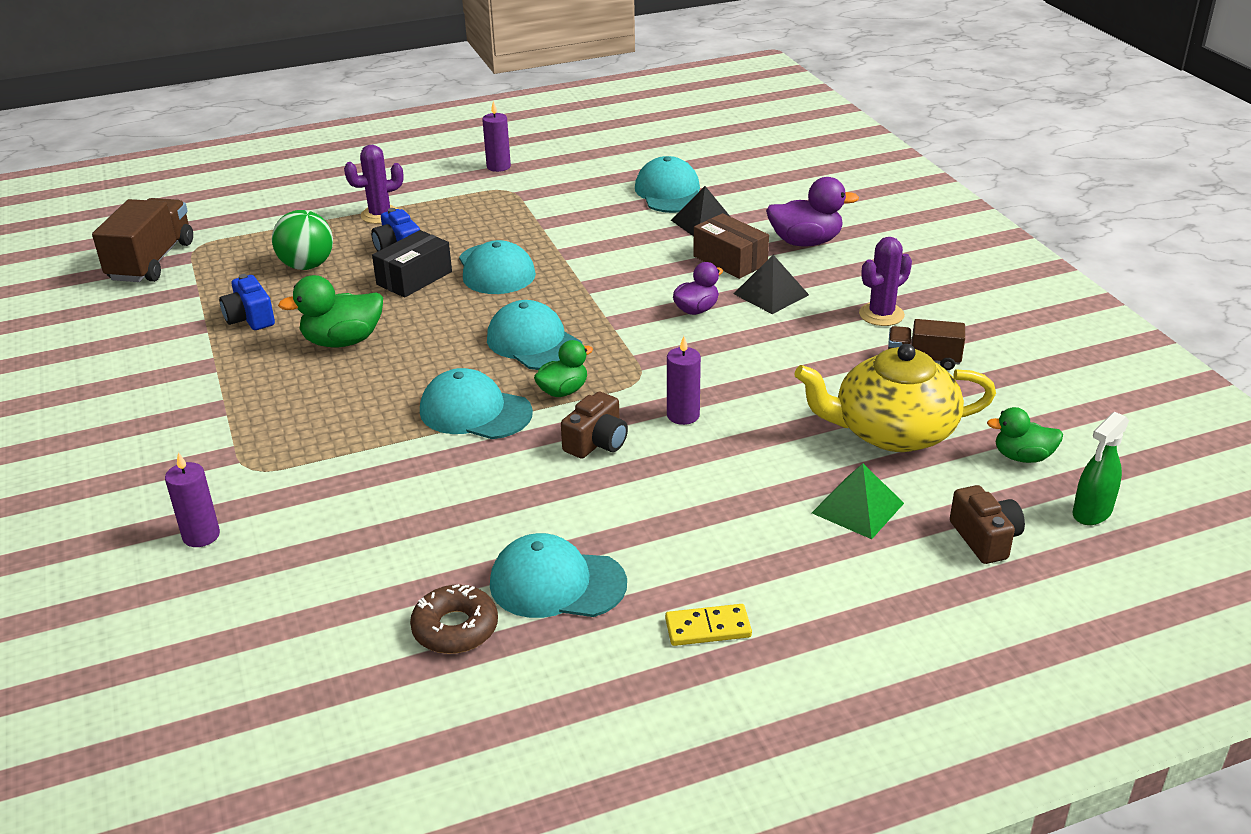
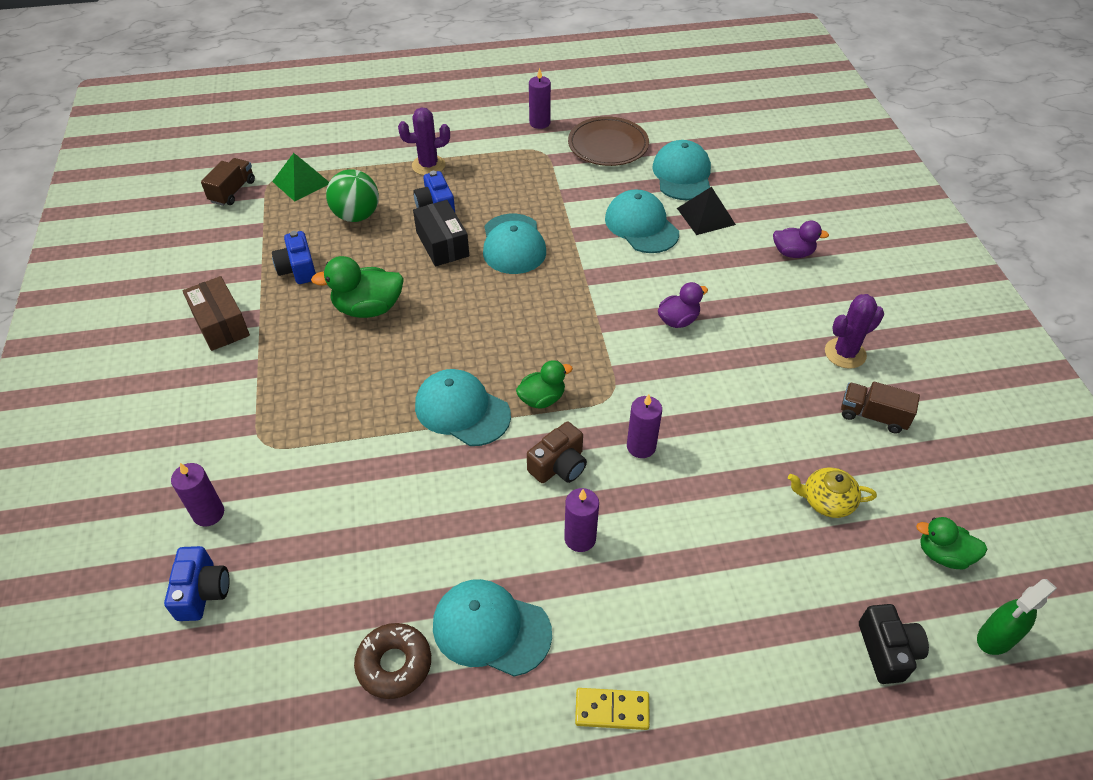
camera: 10 degrees right, 15 degrees up
(152, 261) = (232, 191): brown truck -> brown truck, size x0.58
(213, 602) = (202, 592): none -> blue camera
(414, 278) = (442, 244): black box -> black box turned 75 degrees counterclockwise
(534, 343) = (528, 337): turquoise cap -> turquoise cap (641, 226)
(580, 177) = (608, 145): none -> brown plate
(636, 497) = (580, 538): none -> purple candle
(730, 260) = (720, 265): brown box -> brown box (220, 324)
(771, 294) = (748, 312): black pyramid -> none
(805, 242) = (793, 253): purple duck -> purple duck, size x0.64
(858, 508) = (776, 589): green pyramid -> green pyramid (301, 182)
(892, 432) = (826, 501): yellow teapot -> yellow teapot, size x0.48
(985, 539) = (887, 651): brown camera -> black camera

